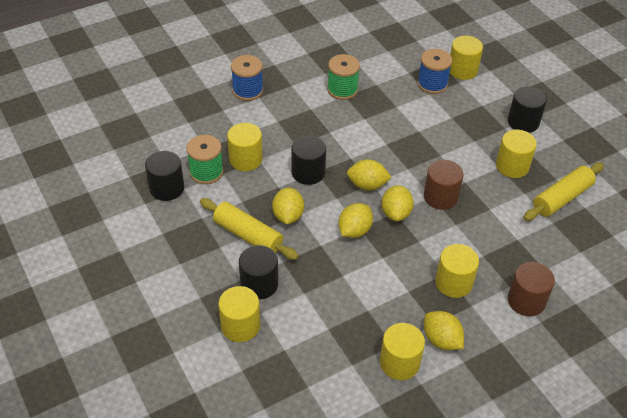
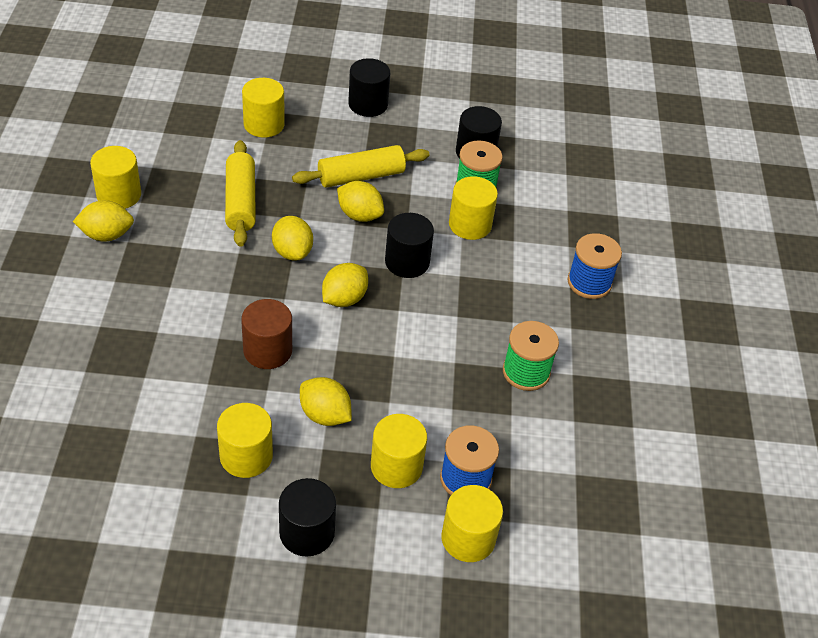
camera: 120 degrees right, 0 degrees up
(259, 284) = (296, 156): black cylinder -> black cylinder (368, 104)
(396, 213) = (283, 297): yellow lemon -> yellow lemon (325, 415)
(453, 283) = (153, 285): yellow cylinder -> yellow cylinder (396, 466)
(526, 301) = (71, 326): brown cylinder -> none
(561, 198) = (151, 468): yellow rolling pin -> yellow rolling pin (240, 201)

